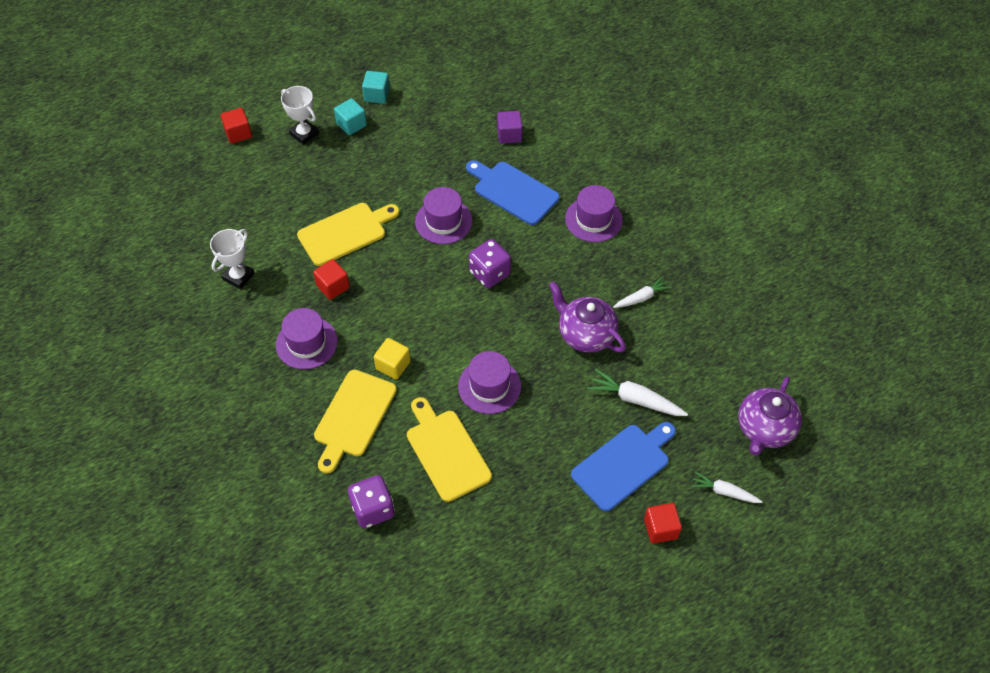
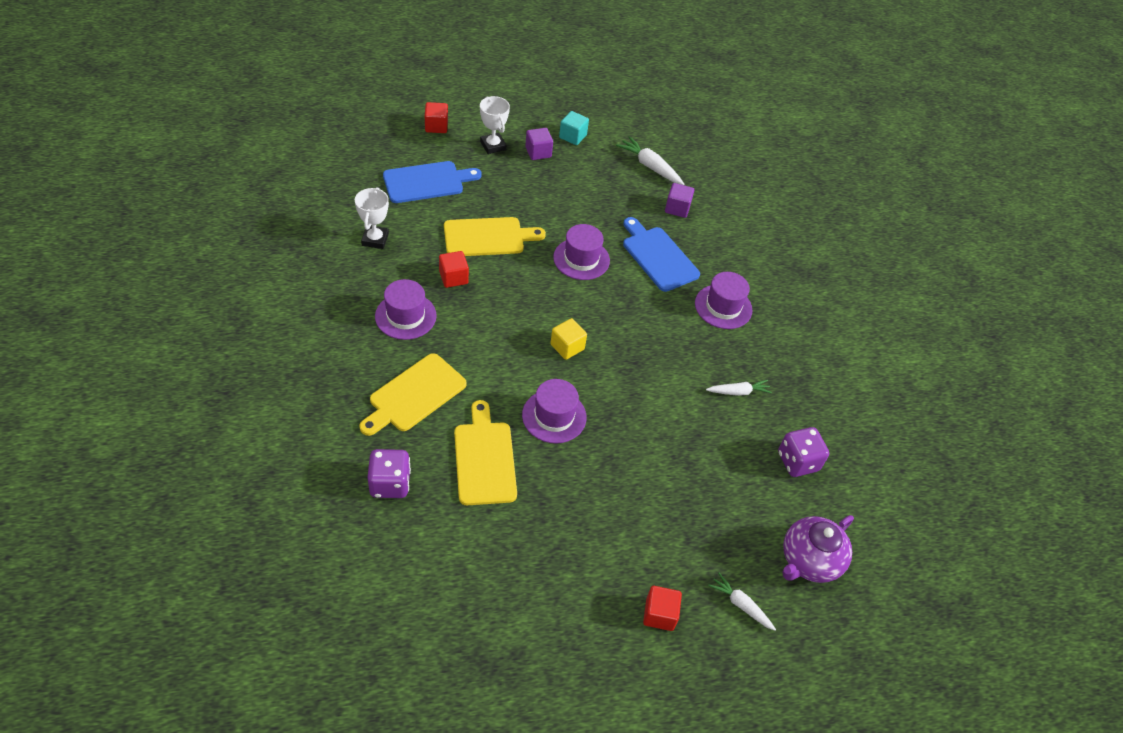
camera: 15 degrees right, 5 degrees down
(238, 276) = (375, 239): white trophy -> white trophy turned 45 degrees counterclockwise
(351, 125) = (538, 152): turquoise cube -> purple cube
(393, 365) = (473, 364): yellow cube -> yellow cube (567, 347)
(489, 273) = (602, 318): purple dice -> purple dice (797, 462)
(585, 334) = (668, 404): purple teapot -> none
(623, 464) = (650, 538): blue cutting board -> blue cutting board (427, 182)
(635, 399) = (690, 482): white carrot -> white carrot (650, 166)

